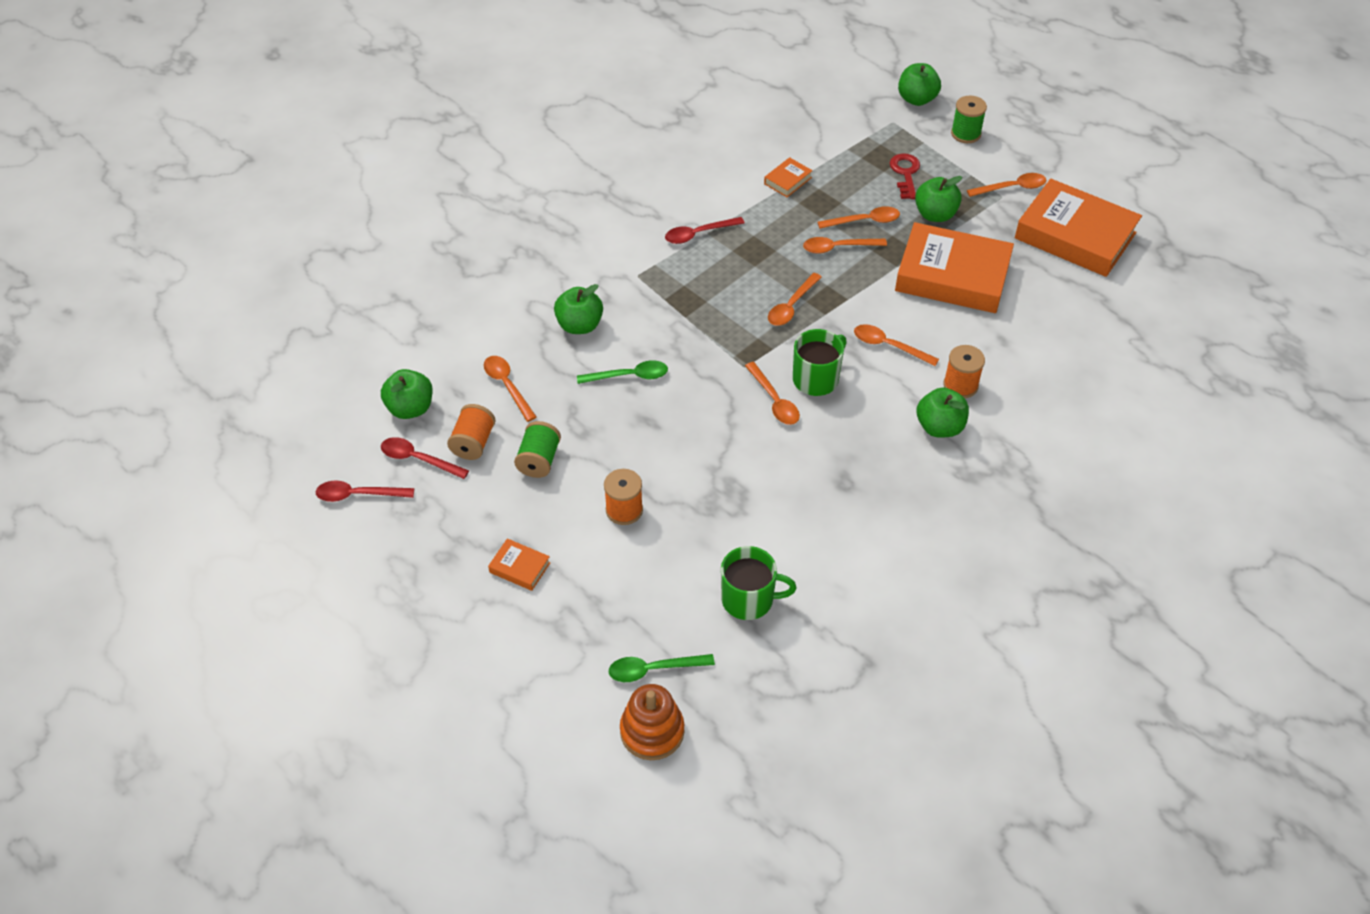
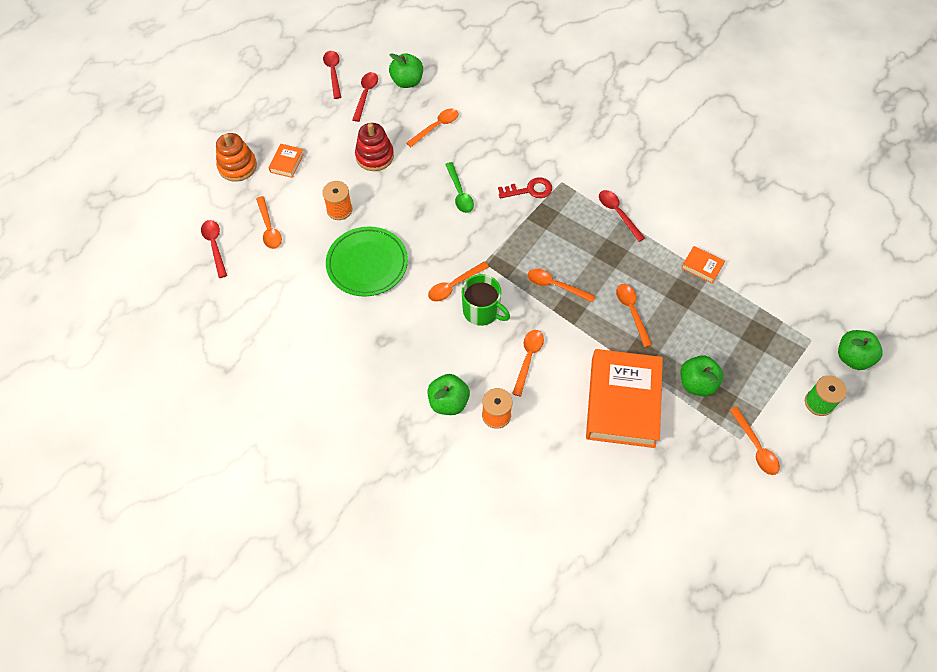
camera: 80 degrees right, 10 degrees up
(473, 443) = (384, 119): orange spool -> none
(539, 460) = (374, 156): green spool -> red stacking toy
(579, 325) = (502, 156): green apple -> none
(652, 731) = (170, 252): orange stacking toy -> orange stacking toy (237, 166)
(653, 669) = (215, 246): green spoon -> red spoon
(723, 487) = (367, 264): none -> green plate
(749, 599) = (273, 292): green mug -> none
(864, 221) = (670, 328): orange spoon -> orange spoon (269, 228)
(905, 173) = (743, 355): red key -> red key (530, 190)
(1075, 236) = (707, 505): orange book -> none

